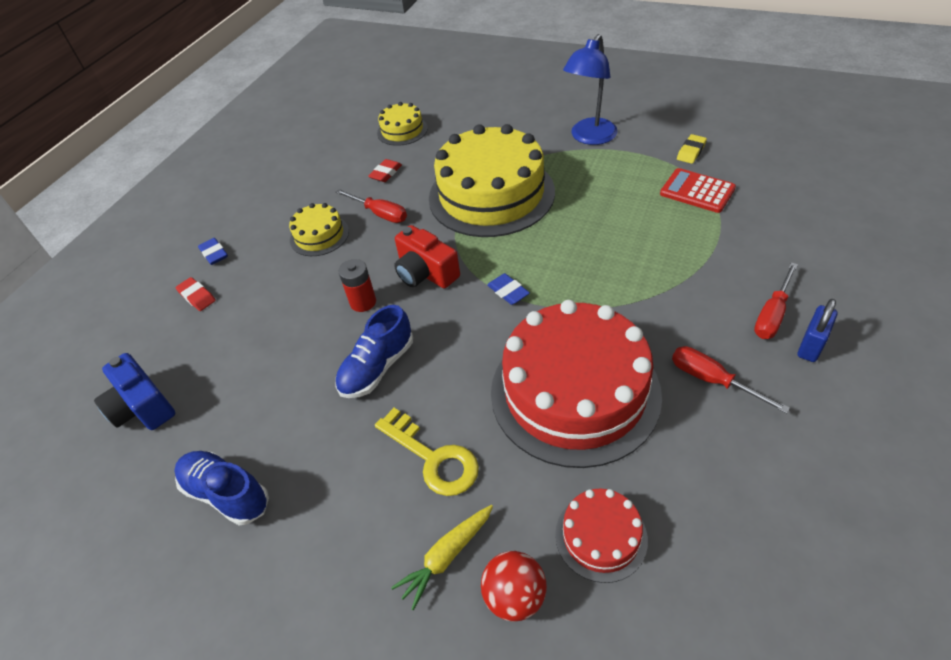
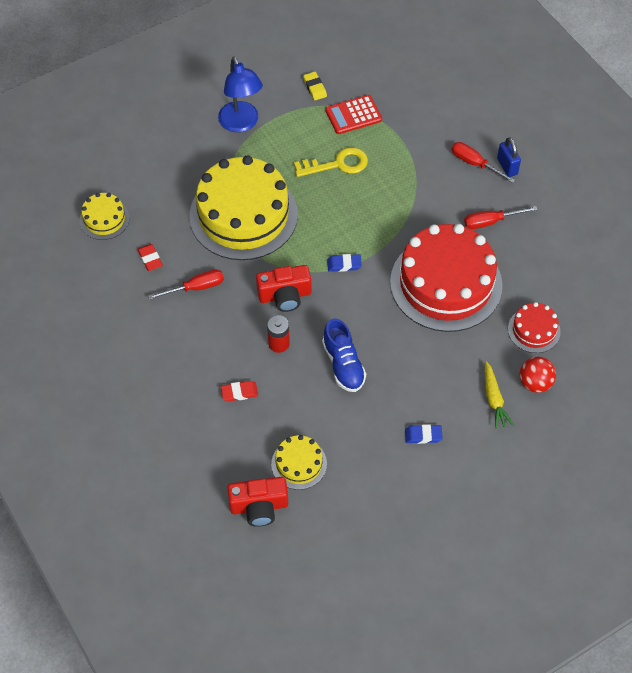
camera: 60 degrees left, 10 degrees up
(142, 407) = (259, 507): blue camera -> red camera
(197, 296) = (175, 438): red eraser -> red eraser (239, 392)
(214, 254) = (134, 409): blue eraser -> blue eraser (423, 435)
(227, 493) = (371, 483): blue shoe -> none
(319, 235) = (182, 335): yellow cake -> yellow cake (299, 464)
(433, 458) = (432, 372): yellow key -> yellow key (337, 164)
(772, 314) = (474, 163): red screwdriver -> red screwdriver turned 150 degrees clockwise

